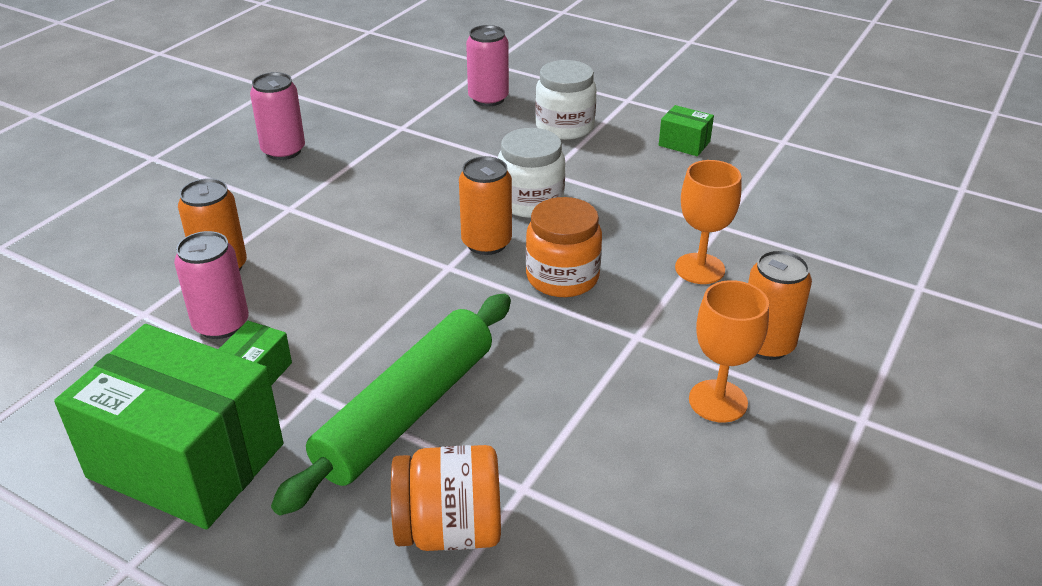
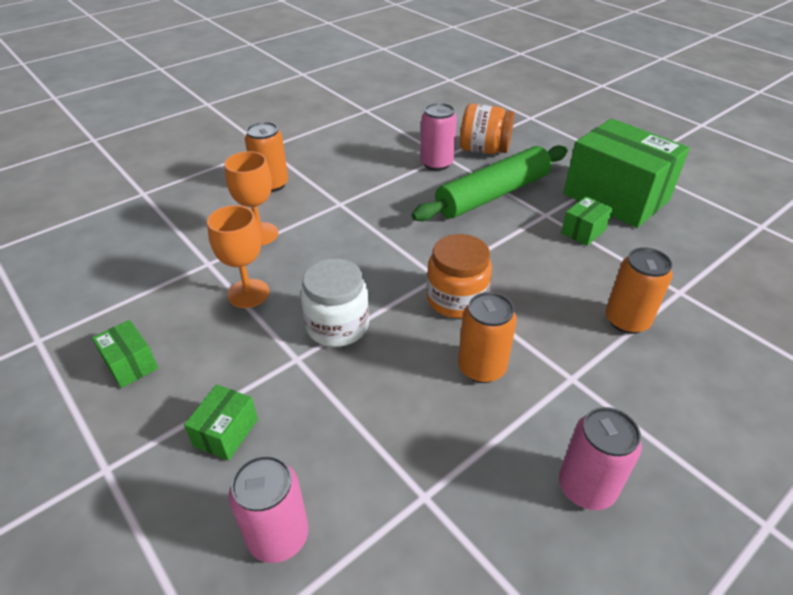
camera: 160 degrees left, 5 degrees up
(221, 324) = (614, 269): pink can -> pink can (436, 163)
(486, 243) = (398, 291): orange can -> orange can (481, 367)
(562, 277) = (358, 249): orange jar -> orange jar (456, 299)
(564, 127) = (226, 432): white jar -> green box
(718, 401) = (325, 167): orange goblet -> orange goblet (248, 293)

